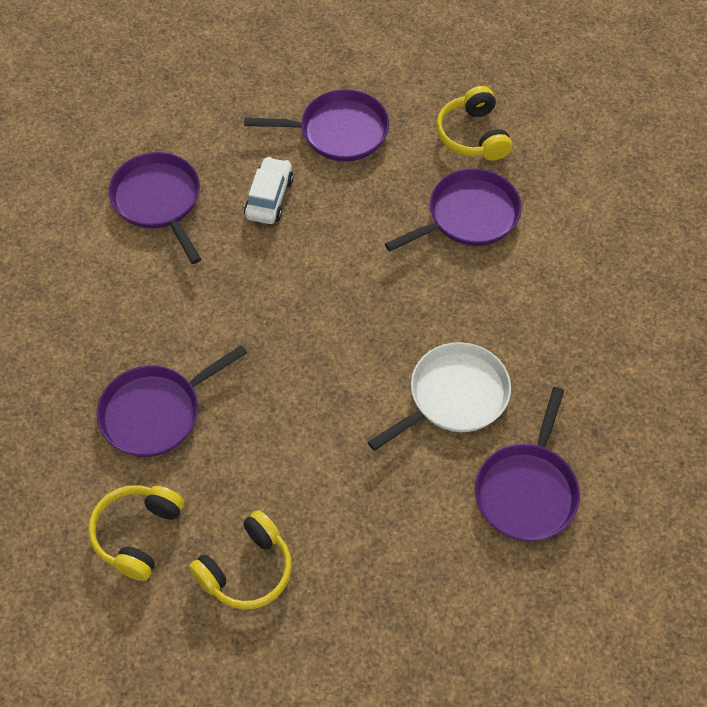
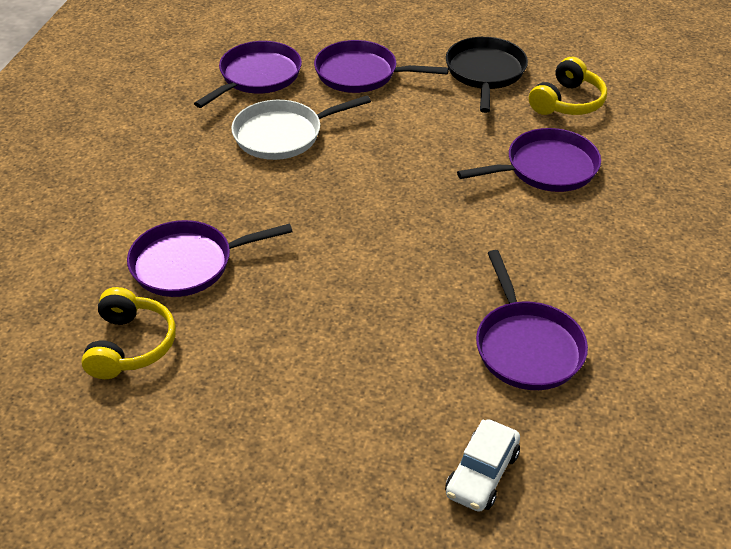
camera: 165 degrees left, 15 degrees down
(247, 570) = (485, 72): yellow headphones -> black pan
(269, 198) = (396, 324): white car -> white car (482, 474)
(339, 131) = (287, 384): purple pan -> purple pan (361, 74)

